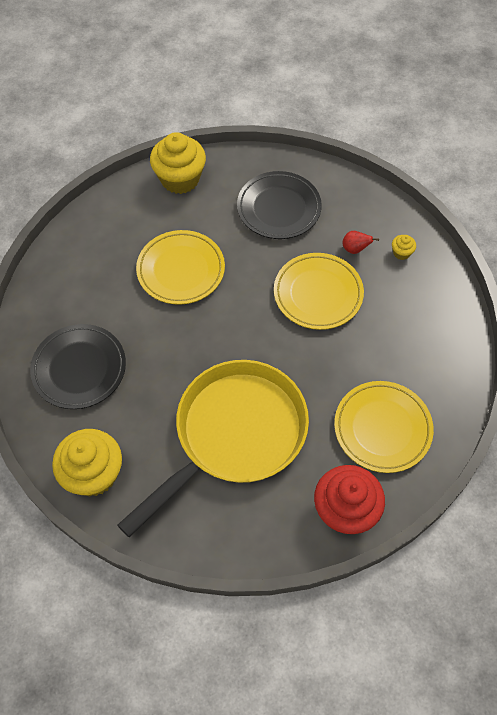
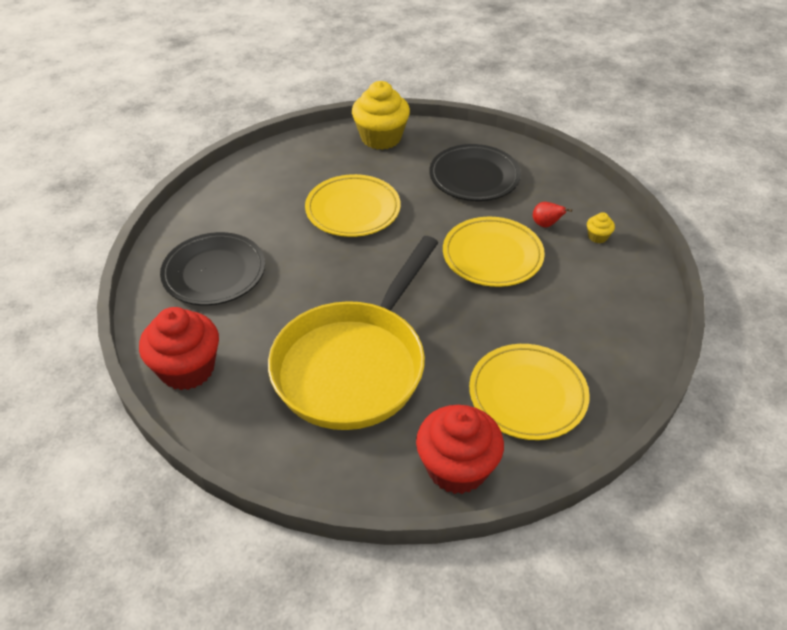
camera: 15 degrees right, 15 degrees down
(94, 474) = (187, 369): yellow cupcake -> red cupcake
(234, 434) = (354, 365): yellow pan -> yellow pan turned 150 degrees clockwise

